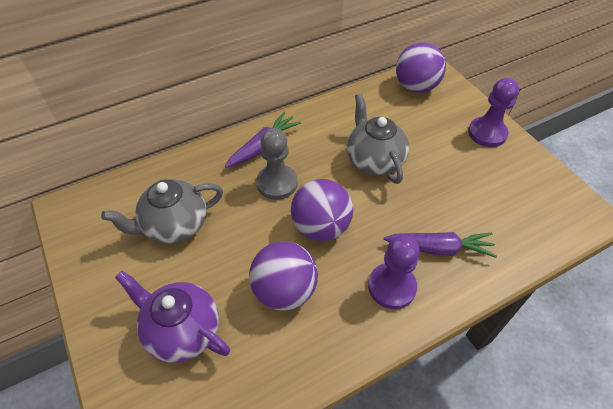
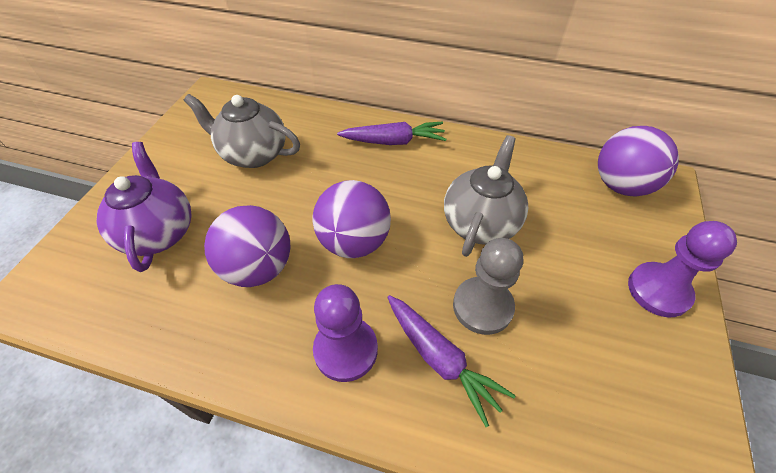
camera: 45 degrees right, 0 degrees up
(277, 183) = (366, 178): grey pawn -> grey pawn (482, 306)

